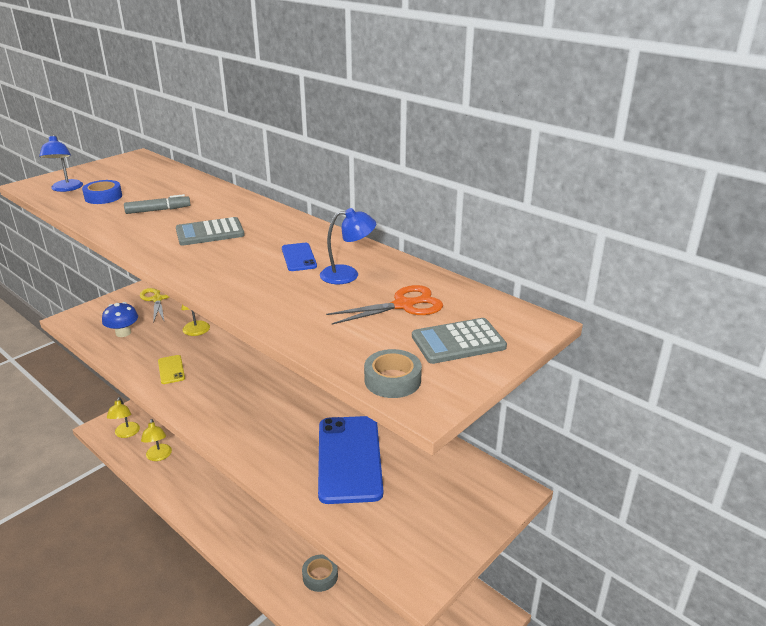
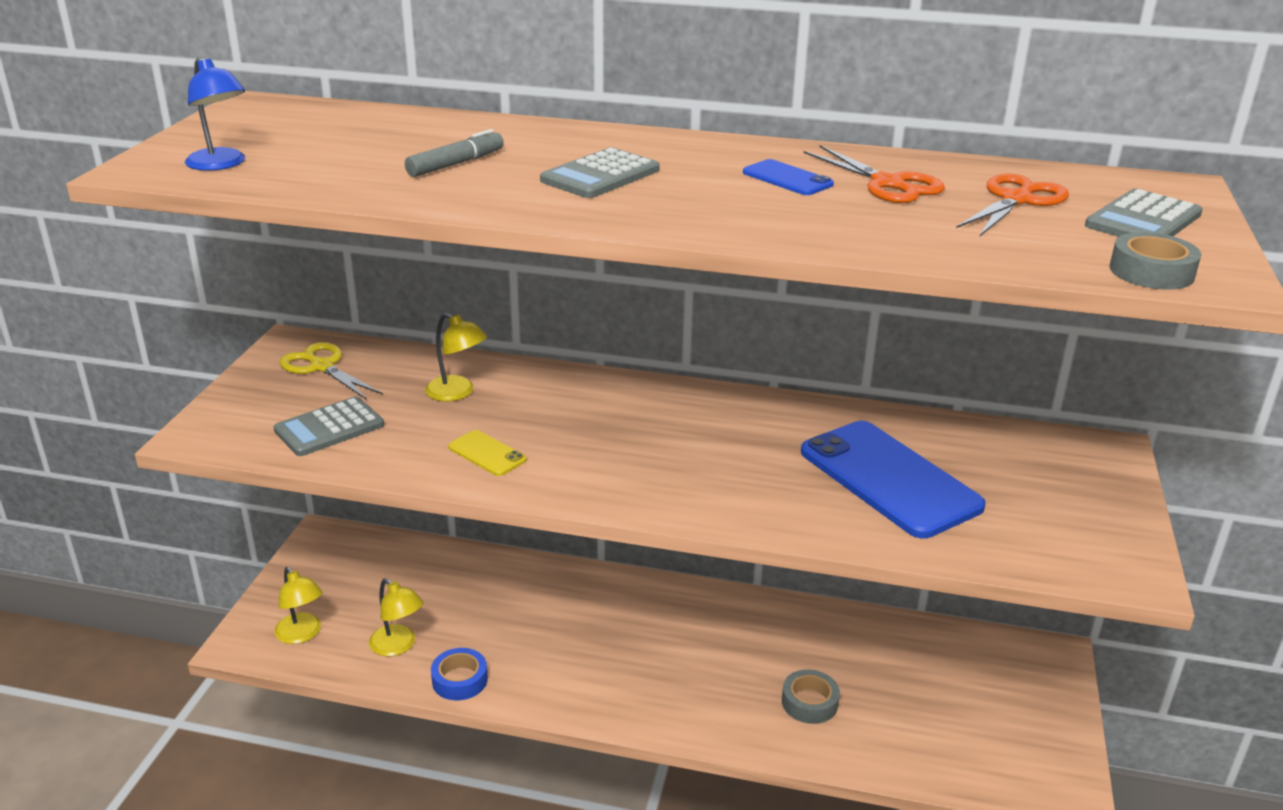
camera: 30 degrees left, 0 degrees up
(103, 197) = (319, 163): blue tape -> blue tape (460, 680)
(123, 333) = (329, 428): blue mushroom -> grey calculator
(348, 275) = (888, 184): blue lamp -> orange scissors

